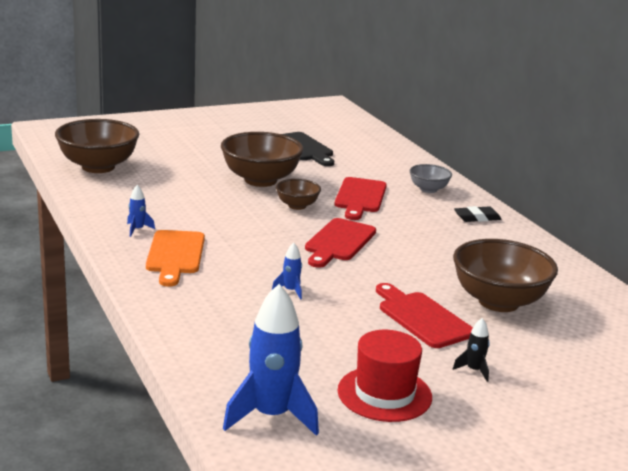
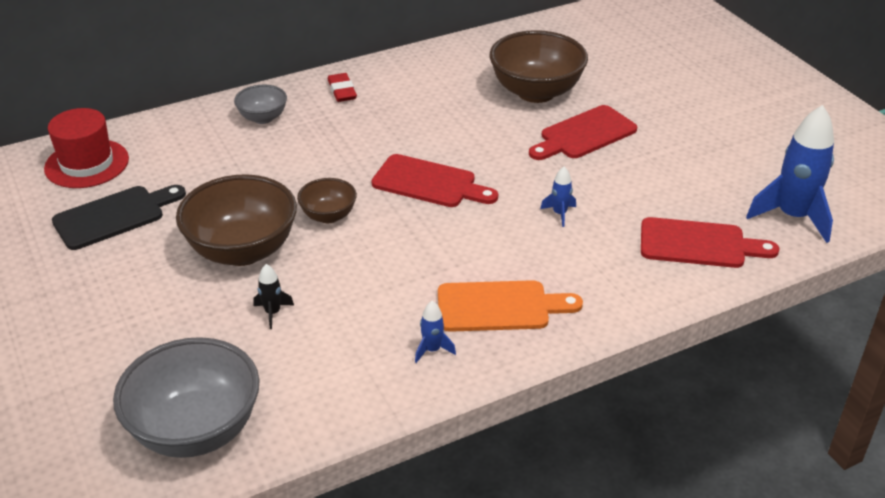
camera: 90 degrees left, 15 degrees up
(98, 167) = (196, 430): brown bowl -> grey bowl
(360, 197) = (294, 167): red cutting board -> red cutting board (698, 244)
(384, 394) = (725, 158): red hat -> red hat (87, 164)
(474, 370) = (665, 113): black rocket -> black rocket (272, 313)
(477, 218) = (342, 91): black eraser -> red eraser

